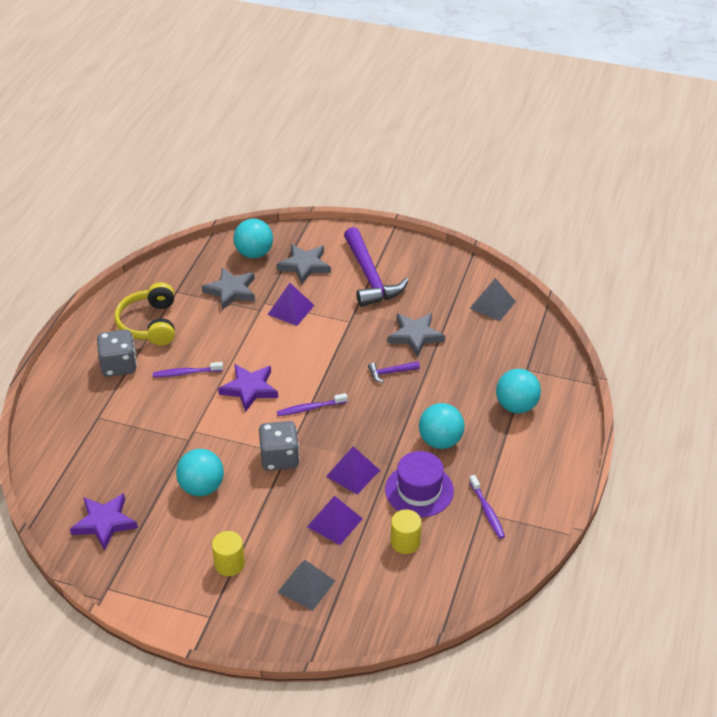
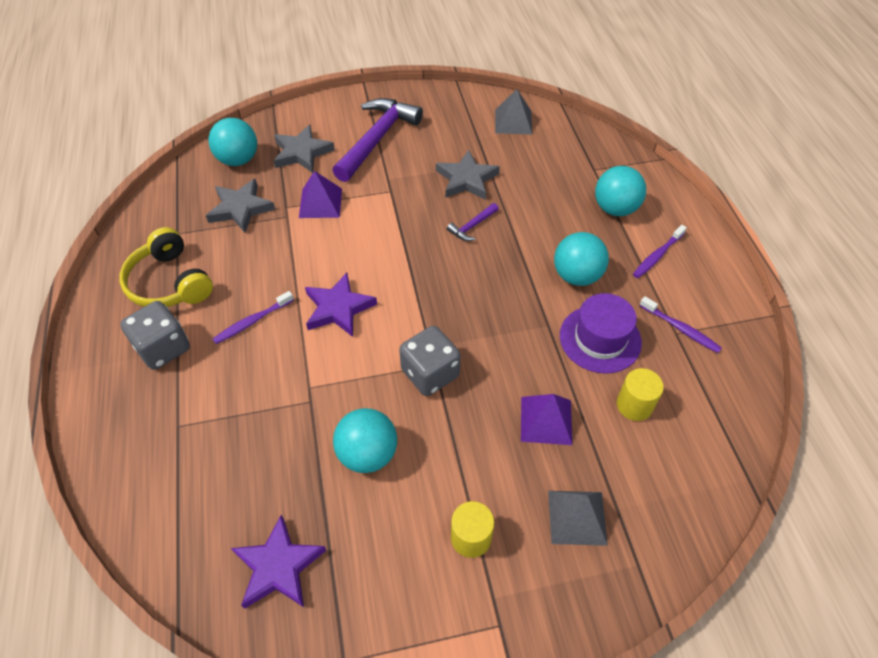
camera: 30 degrees left, 10 degrees up
(310, 408) = (420, 300): purple toothbrush -> purple toothbrush (657, 256)
(353, 473) = (520, 352): purple pyramid -> none
(370, 277) = (377, 139): purple hammer -> purple hammer turned 105 degrees counterclockwise

